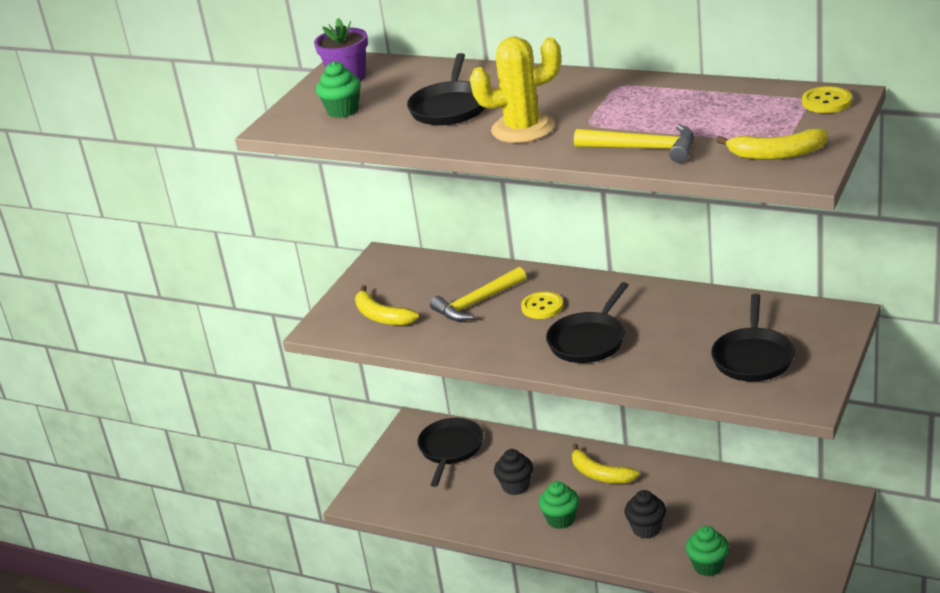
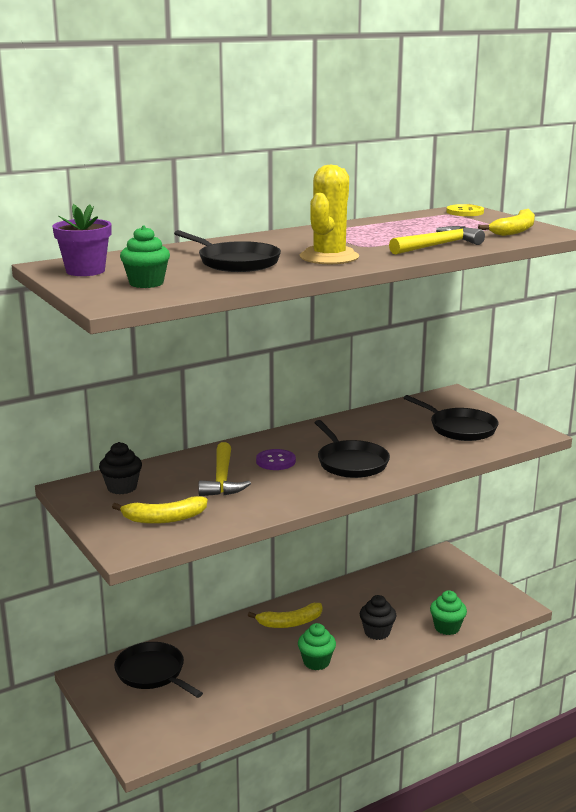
camera: 60 degrees left, 10 degrees down
(516, 486) = (248, 664): black cupcake -> black cupcake (122, 487)
(542, 307) = (275, 461): yellow button -> purple button

